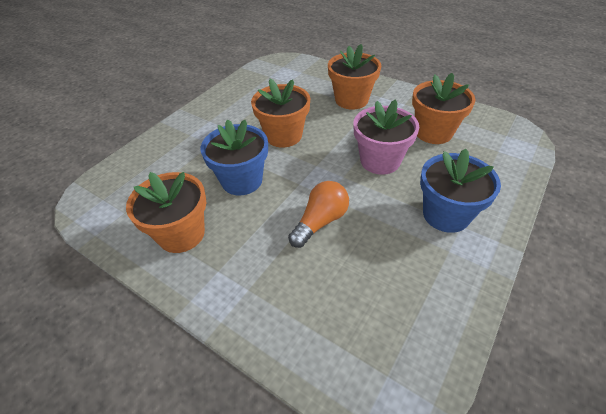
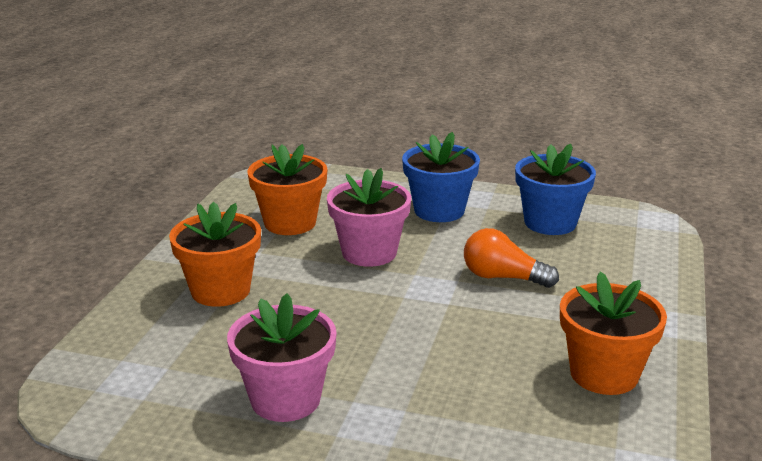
camera: 110 degrees left, 20 degrees down
(242, 180) = (473, 351): blue flower pot -> blue flower pot (550, 223)
(244, 110) = (285, 399): none -> pink flower pot
(283, 136) = (347, 337): orange flower pot -> none

